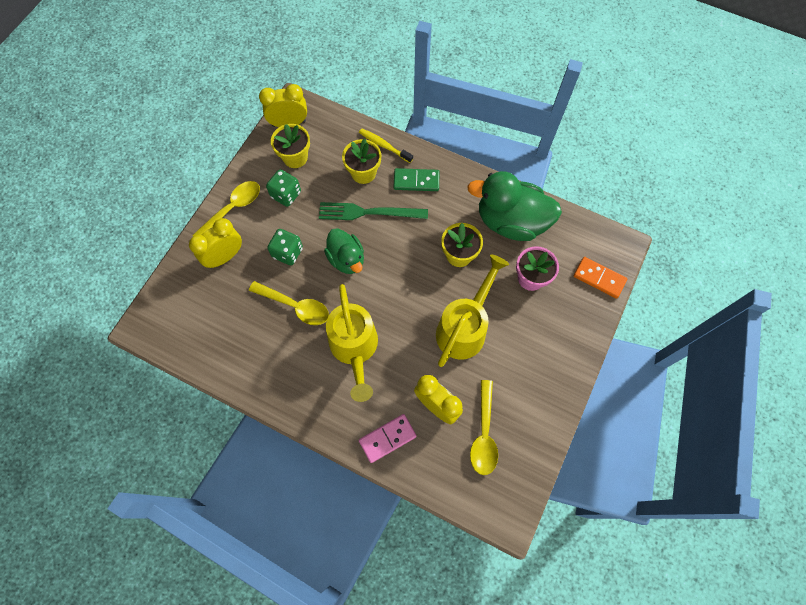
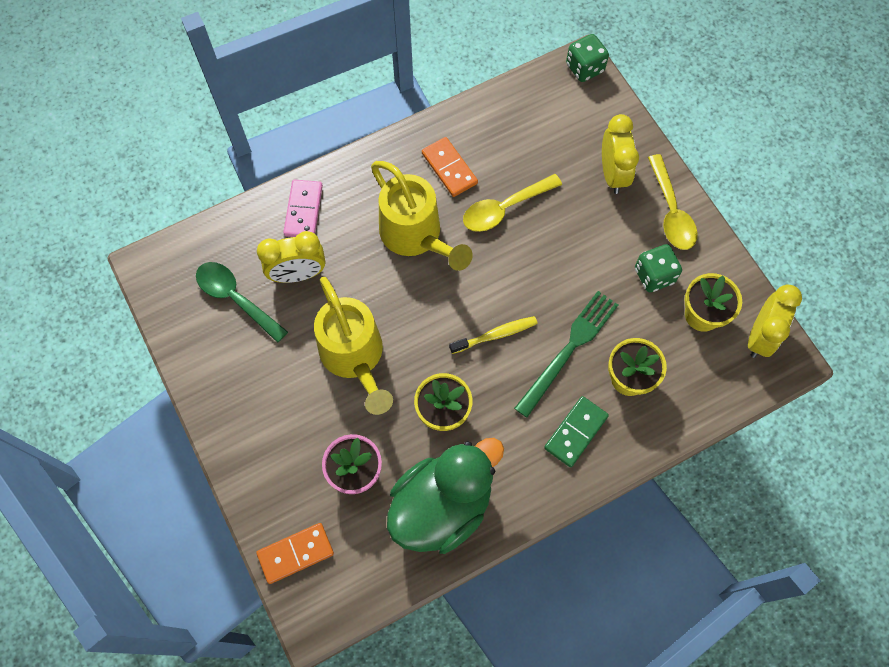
camera: 125 degrees right, 0 degrees up
(287, 252) = (575, 236): green dice -> green dice (584, 68)
(287, 361) = (449, 168): none -> orange domino
(346, 259) = (524, 290): green duck -> none
(354, 348) = (416, 236): yellow watering can -> yellow watering can turned 150 degrees counterclockwise
(384, 145) = (654, 428): yellow toothbrush -> yellow toothbrush (496, 335)
(484, 434) = (236, 298): yellow spoon -> green spoon

